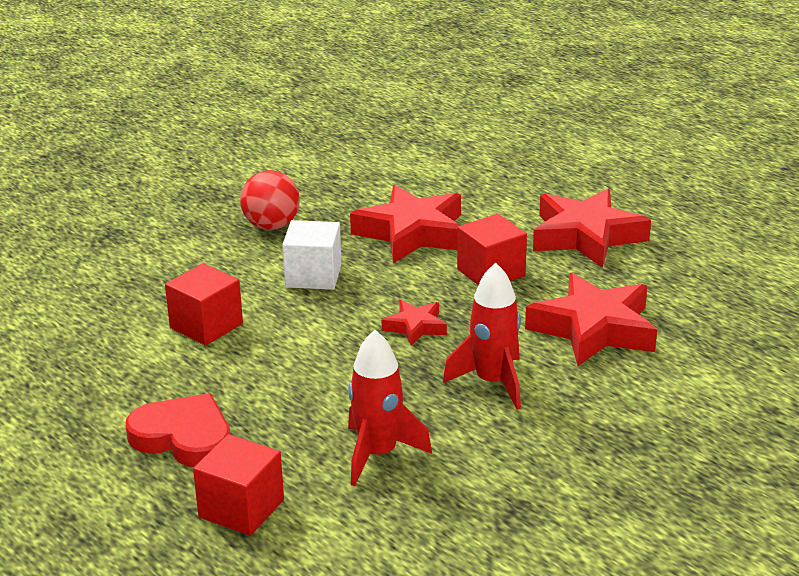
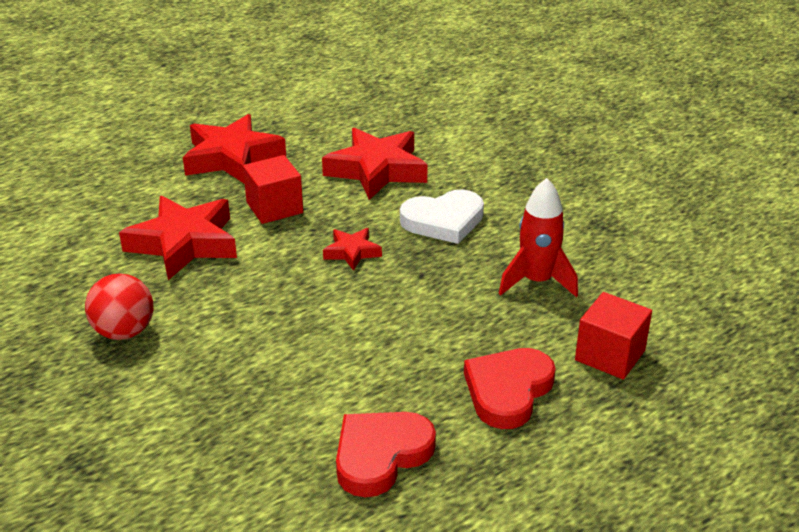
camera: 85 degrees left, 5 degrees up
(100, 368) = (380, 455): none -> red heart
(206, 326) = (316, 378): red cube -> none
(313, 276) = (242, 306): white cube -> none
(493, 382) = (443, 221): red rocket -> white heart

